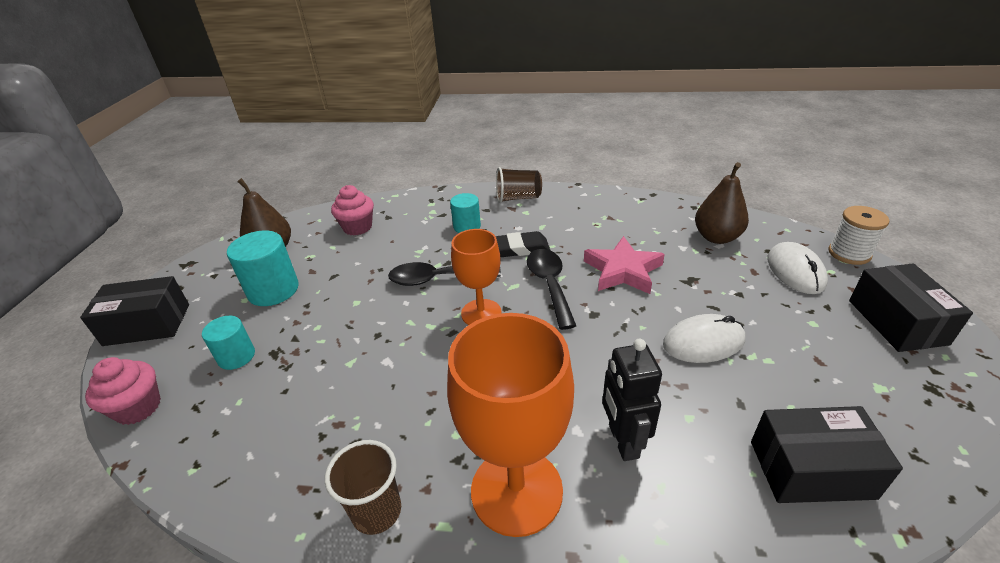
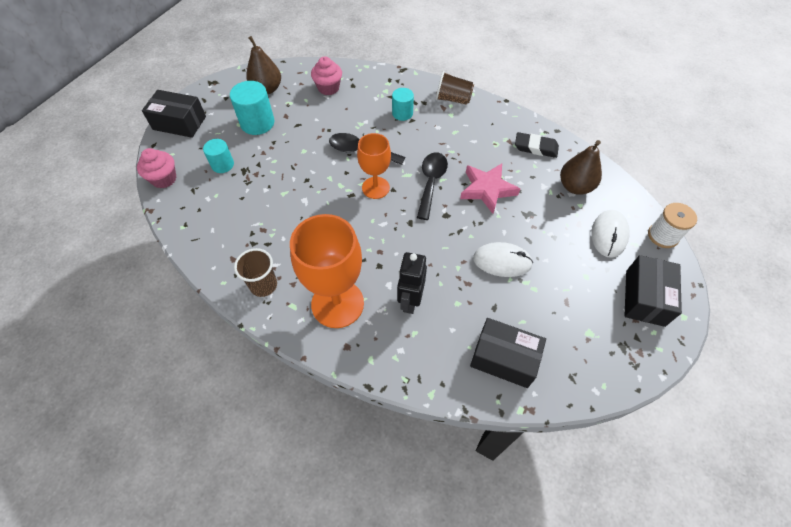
camera: 20 degrees right, 20 degrees up
(519, 248) = (428, 145): black eraser -> black eraser (535, 147)

